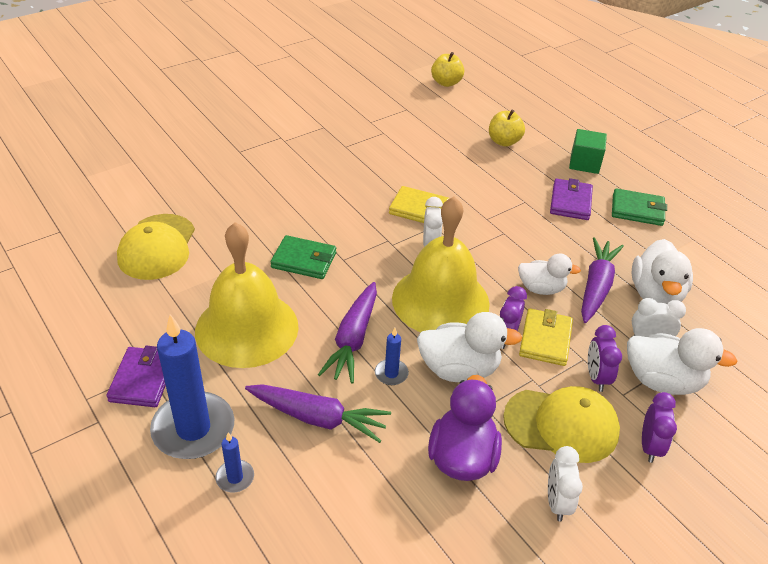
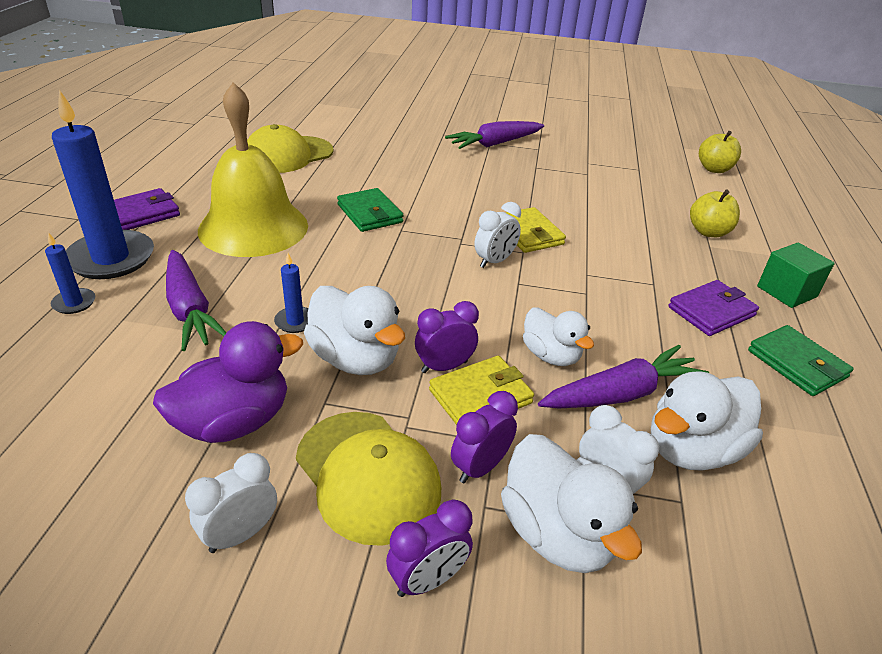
camera: 45 degrees right, 5 degrees down
(353, 339) = (311, 280): purple carrot -> purple carrot (495, 144)
(440, 300) = (431, 302): yellow bell -> none

